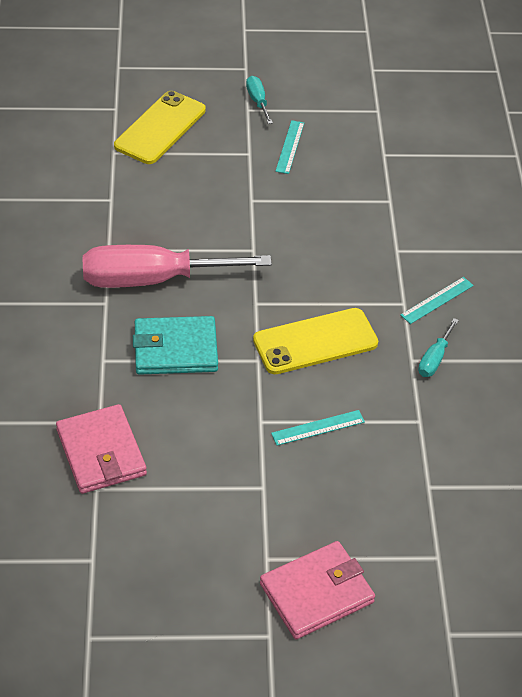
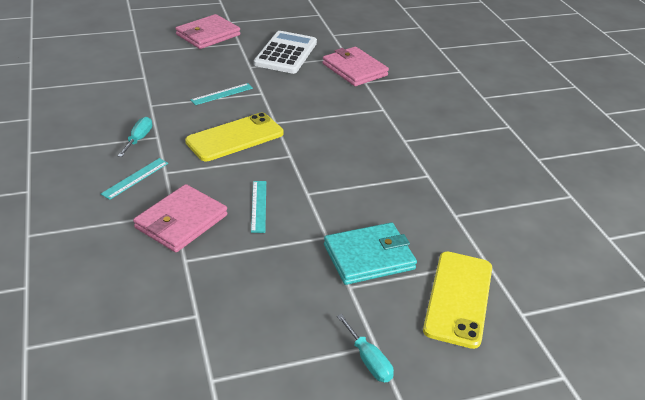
camera: 165 degrees right, 10 degrees down
(152, 279) = (379, 159): pink screwdriver -> none
(175, 349) = (337, 120): turquoise wallet -> turquoise wallet (369, 257)
(195, 514) = (286, 53): none -> white calculator
(289, 147) = (308, 303): turquoise ruler -> turquoise ruler (259, 206)
(390, 239) = (181, 221): none -> pink wallet

